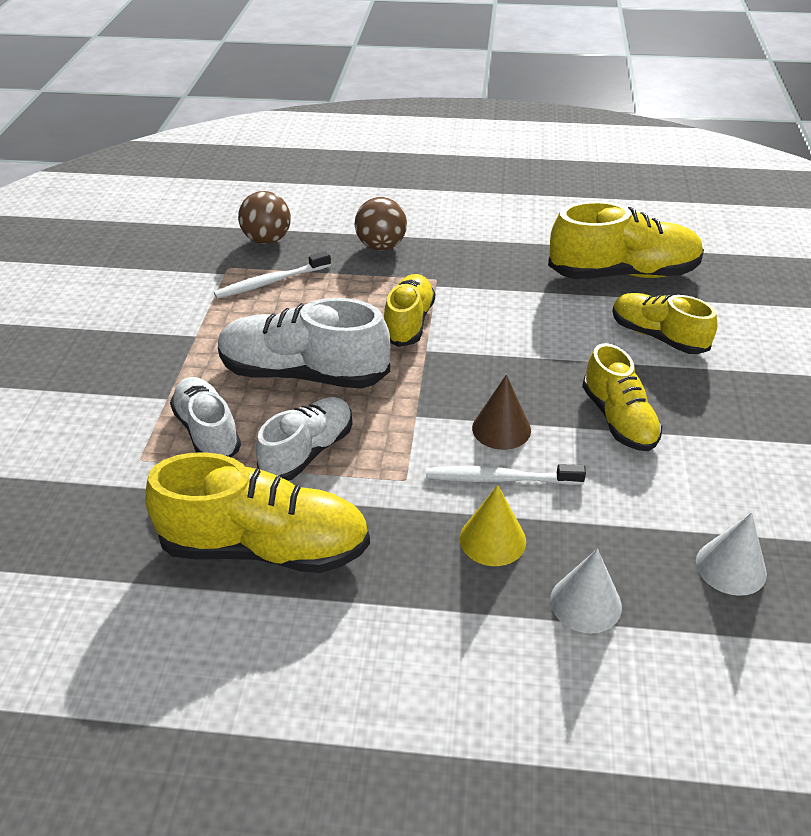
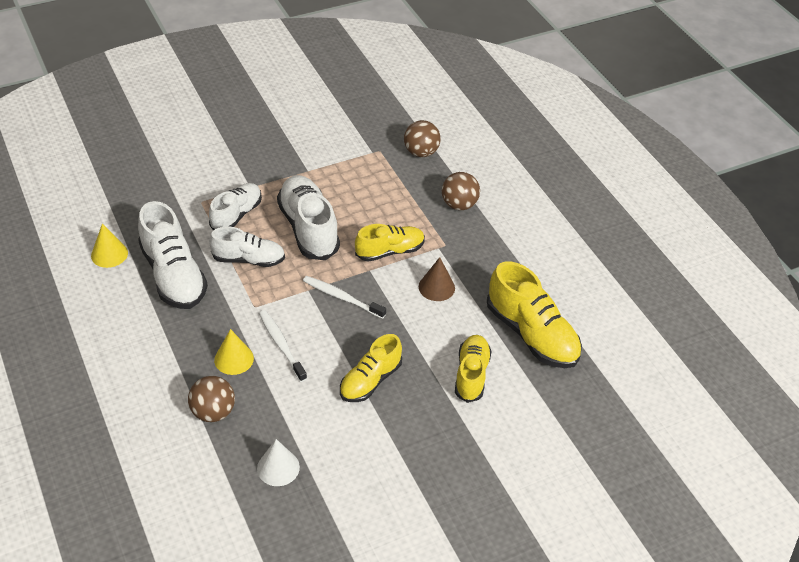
camera: 55 degrees right, 5 degrees up
(140, 614) = (109, 254): none -> yellow cone
(265, 547) = (173, 275): yellow shoe -> white shoe
(271, 282) = (380, 175): white toothbrush -> white toothbrush (342, 298)
(501, 429) = (323, 330): brown cone -> brown cone (436, 287)
(585, 603) = (213, 412): white cone -> brown ball

